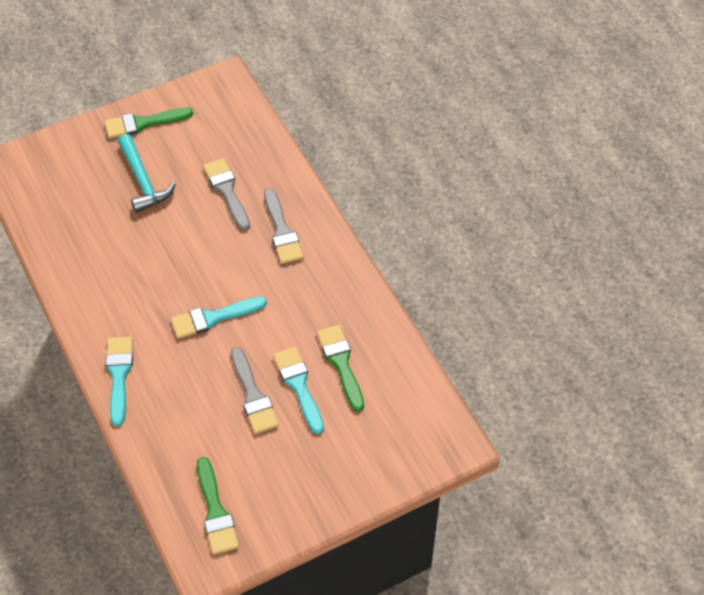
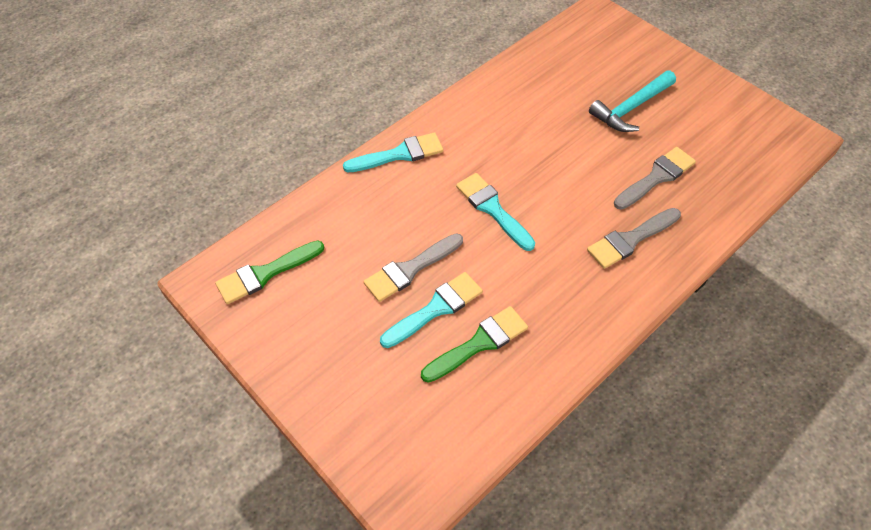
camera: 75 degrees right, 0 degrees up
(143, 123) = (701, 88): green brush -> none

